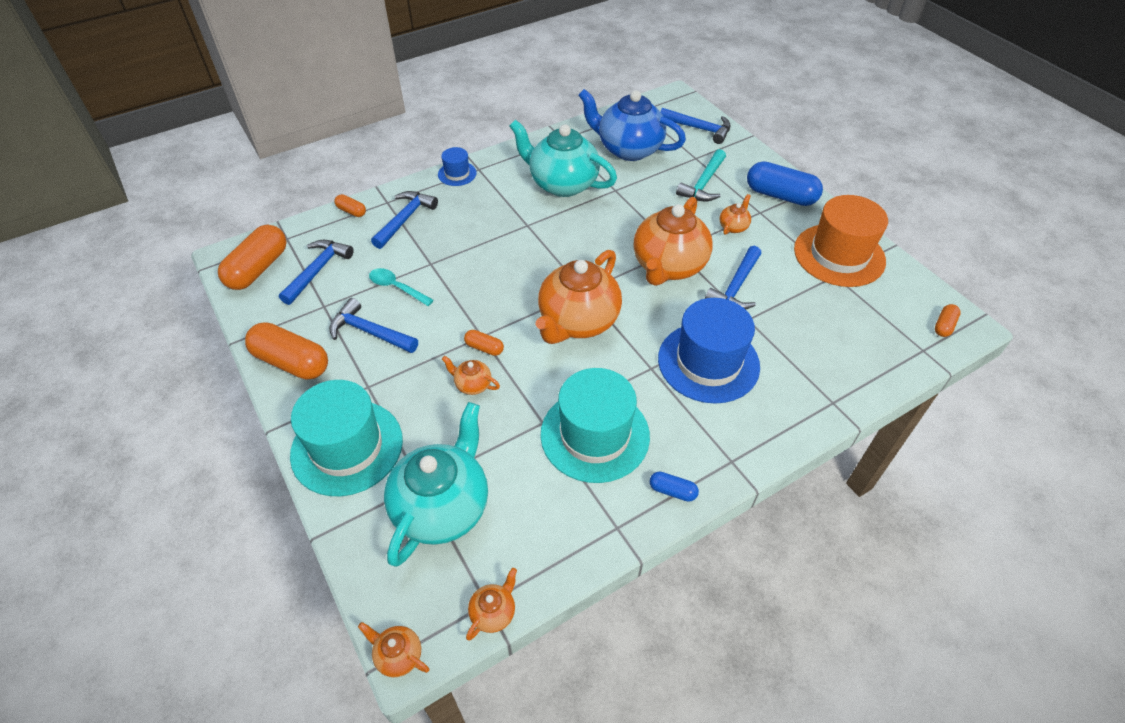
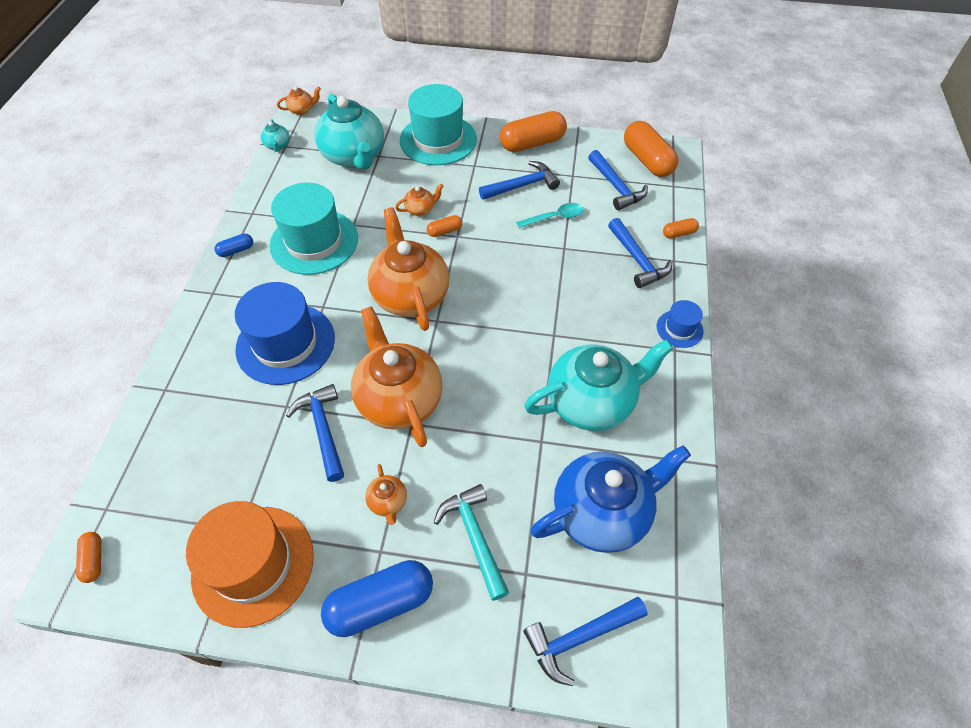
camera: 130 degrees right, 5 degrees up
(493, 612) = (277, 146): orange teapot -> turquoise teapot

